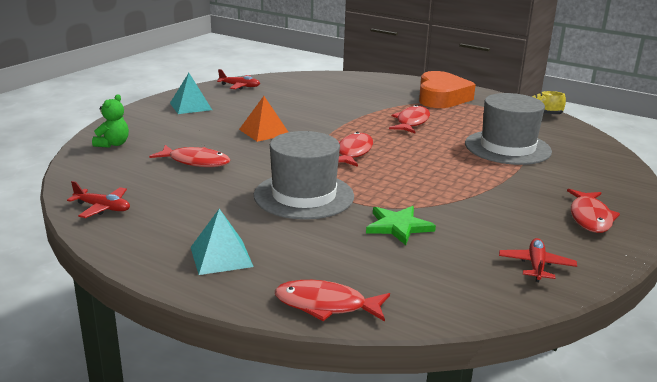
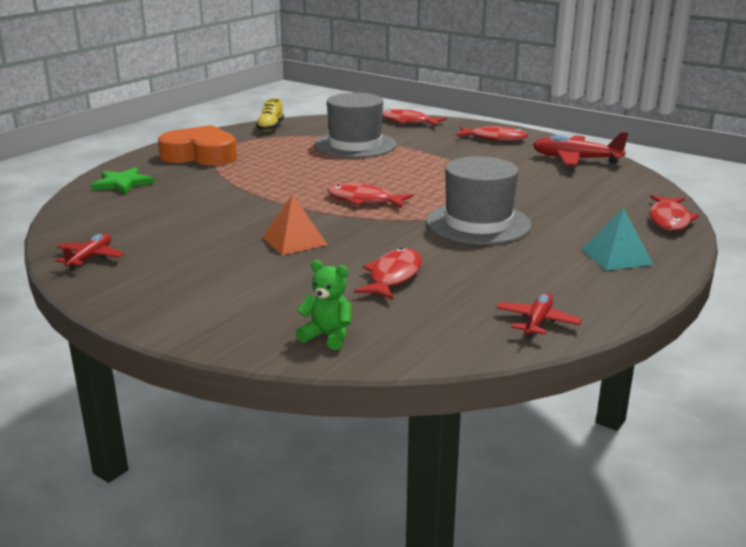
camera: 85 degrees left, 0 degrees up
(190, 106) = (173, 289): turquoise pyramid -> none
(398, 226) = (531, 192): green star -> green star (122, 183)
(411, 122) = (278, 172): red fish -> red fish (408, 122)
(536, 266) = (576, 159): red plane -> red plane, size x1.67

